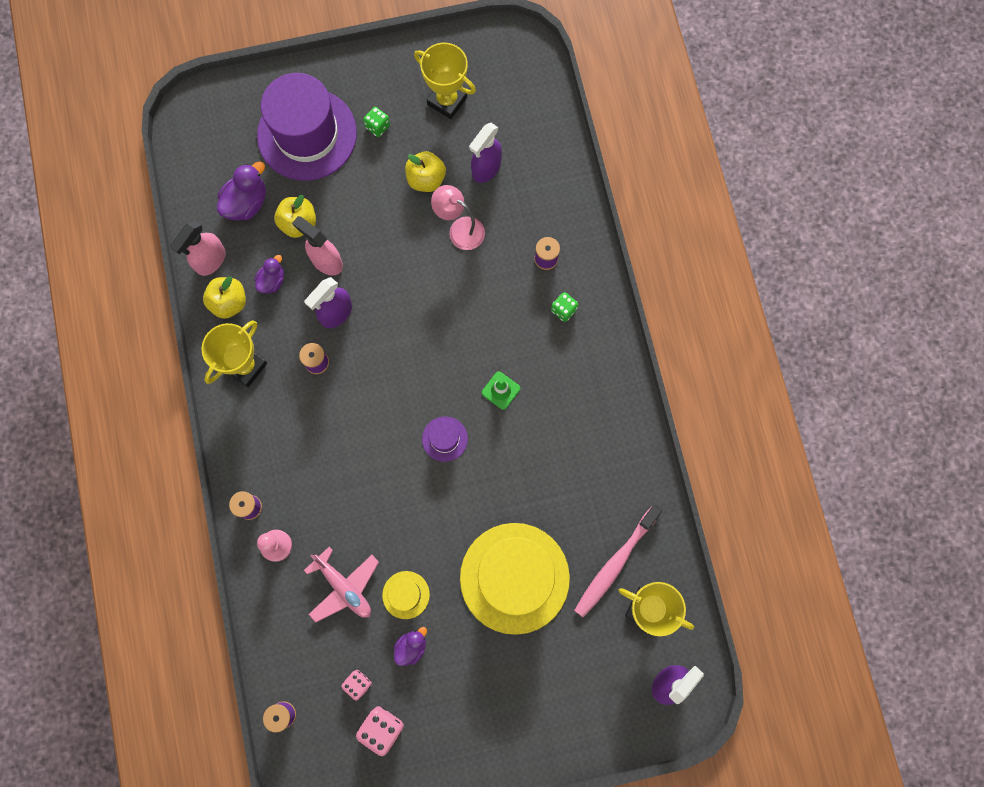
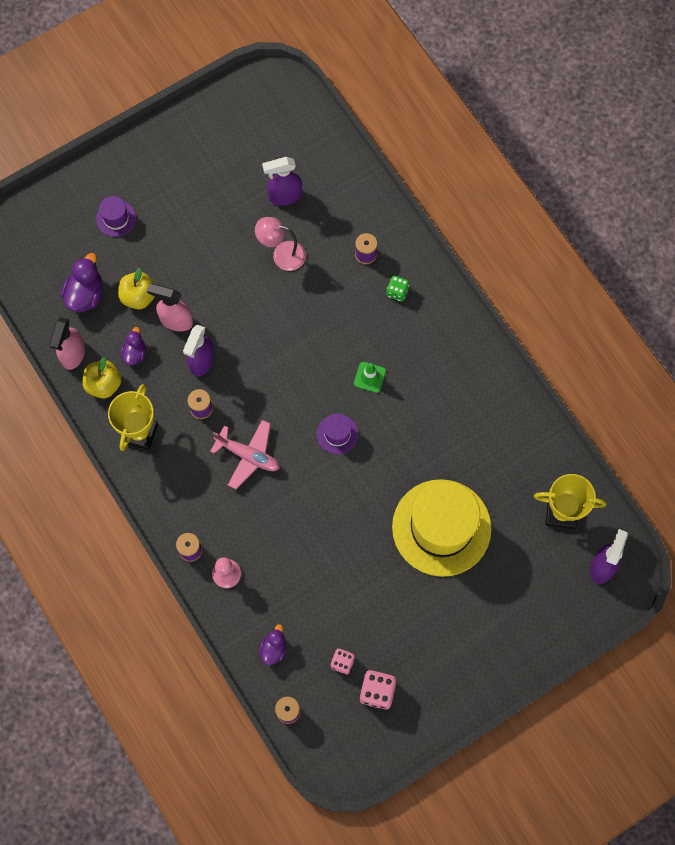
camera: 20 degrees left, 5 degrees down
(307, 134) = (116, 218): purple hat -> purple hat, size x0.43
(344, 587) = (299, 587): pink plane -> pink plane (248, 456)
(377, 126) = (176, 191): green dice -> none
(406, 595) = (354, 574): yellow hat -> none
(411, 646) = (376, 615): purple duck -> purple duck (273, 649)
(426, 179) = (236, 222): yellow apple -> none
(447, 101) = (228, 150): yellow trophy -> none
(486, 169) = (284, 196): purple spray bottle -> purple spray bottle turned 60 degrees clockwise
(615, 564) = (521, 486): pink toothbrush -> none

